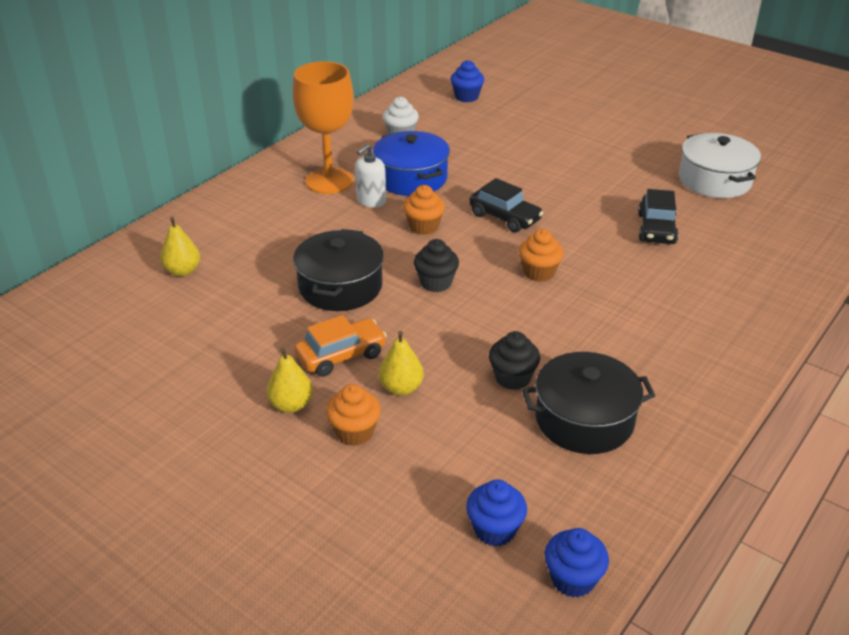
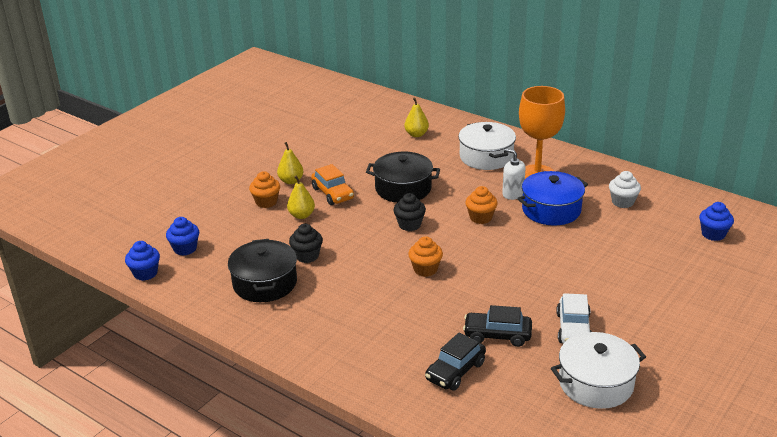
camera: 90 degrees right, 5 degrees down
(272, 214) = (486, 157): none -> white pot
(505, 217) = (501, 254): black car -> black car (455, 371)
(635, 184) = (573, 329): none -> white car

